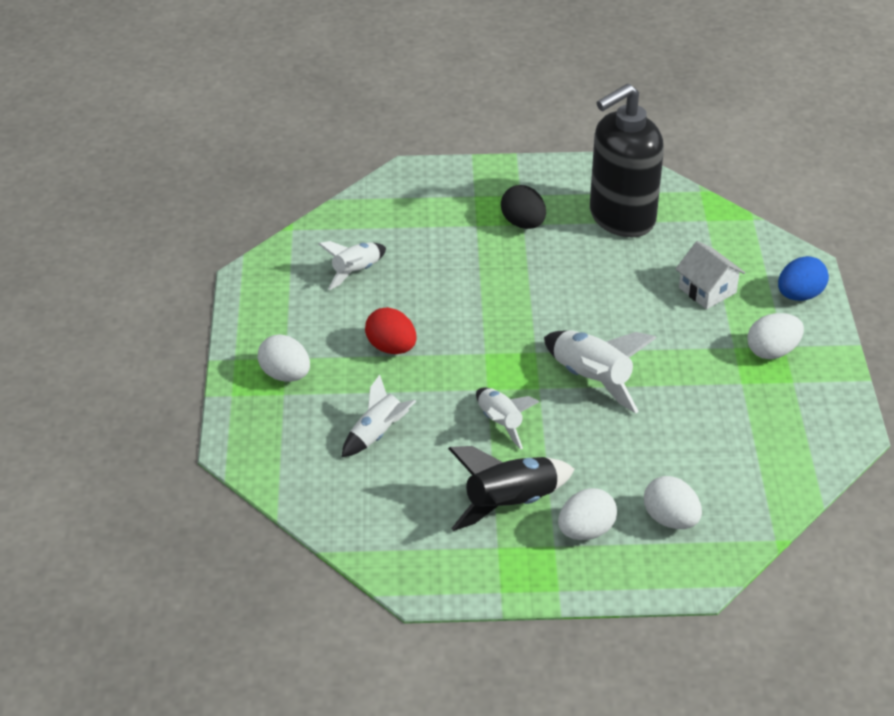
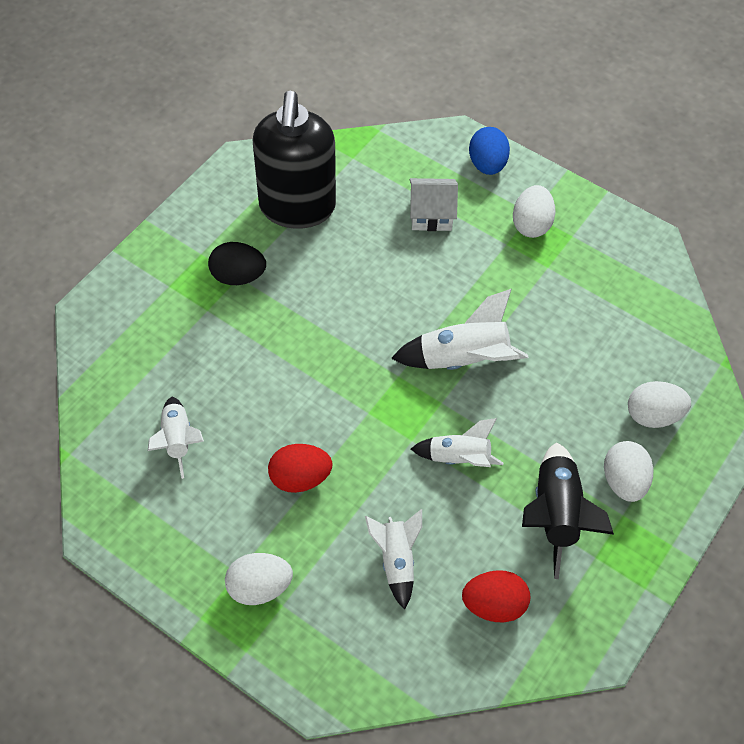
camera: 55 degrees left, 15 degrees up
(395, 507) = (493, 605): none -> red egg

